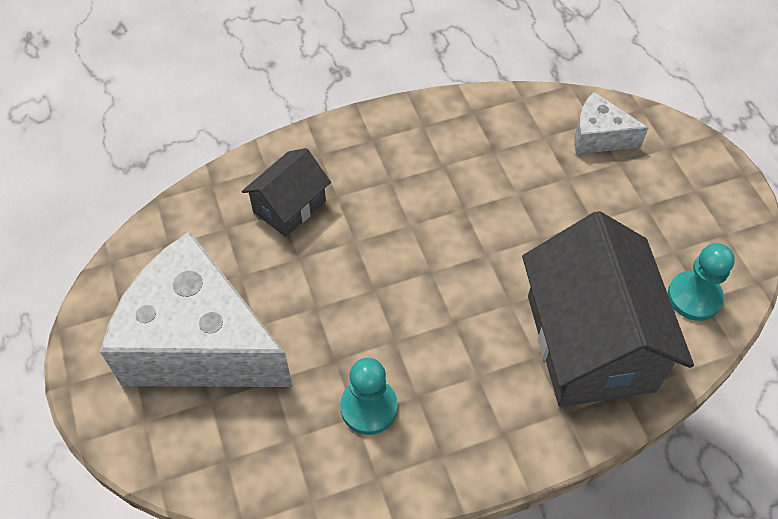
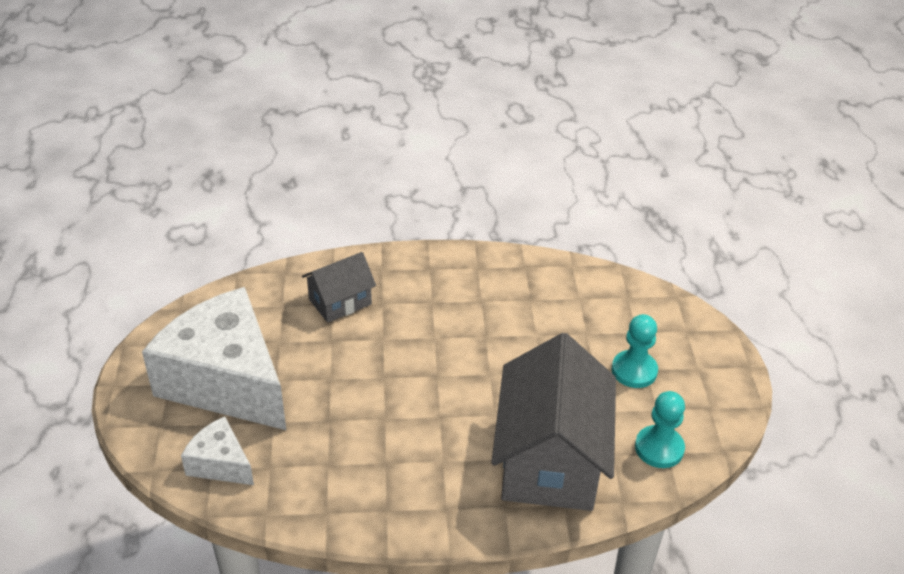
camera: 15 degrees right, 15 degrees down
(369, 407) = (341, 460): turquoise pawn -> turquoise pawn (634, 371)
(598, 136) = (627, 308): white cheese -> white cheese (220, 463)

